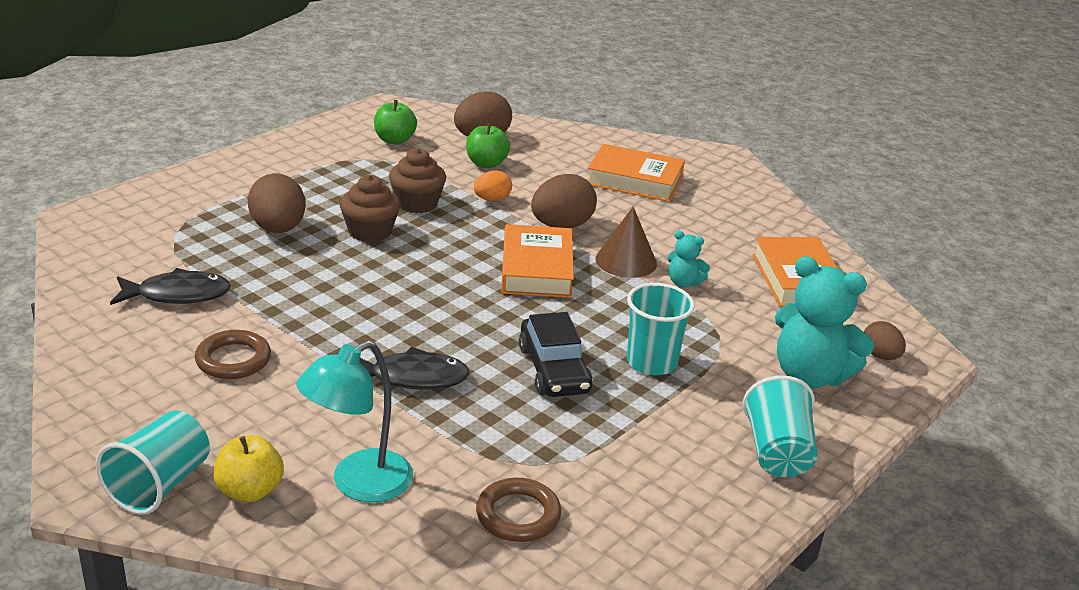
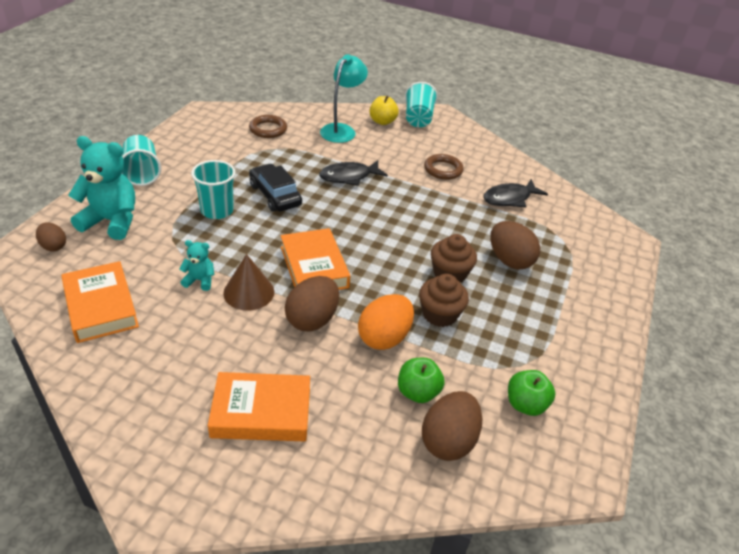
camera: 160 degrees right, 10 degrees up
(492, 199) = (384, 337): orange egg -> orange egg, size x1.72

